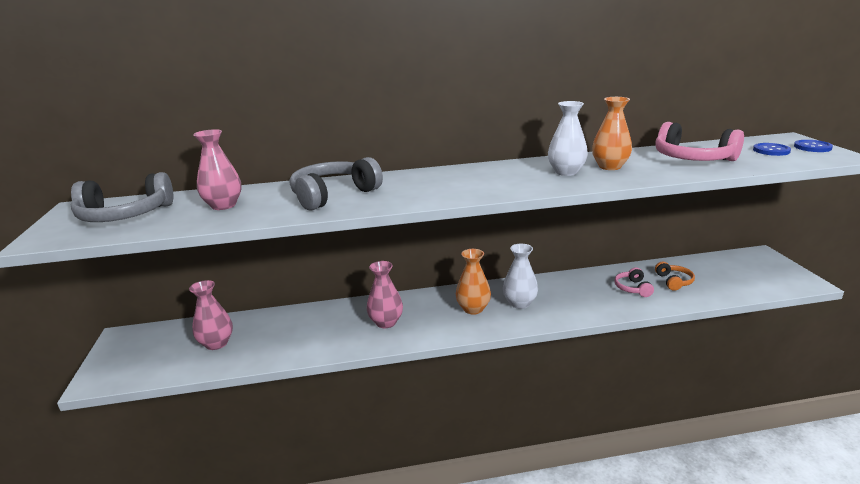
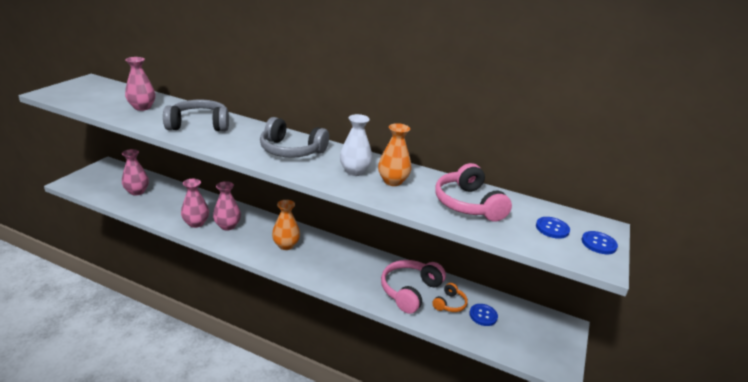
camera: 30 degrees right, 5 degrees up
(125, 215) = (97, 94): grey headphones -> grey headphones (291, 150)
(347, 337) = (196, 223): none -> pink vase
(519, 303) = (318, 258): white vase -> none
(633, 288) = (410, 291): pink headphones -> pink headphones, size x1.88
(707, 276) = (483, 315): none -> blue button

